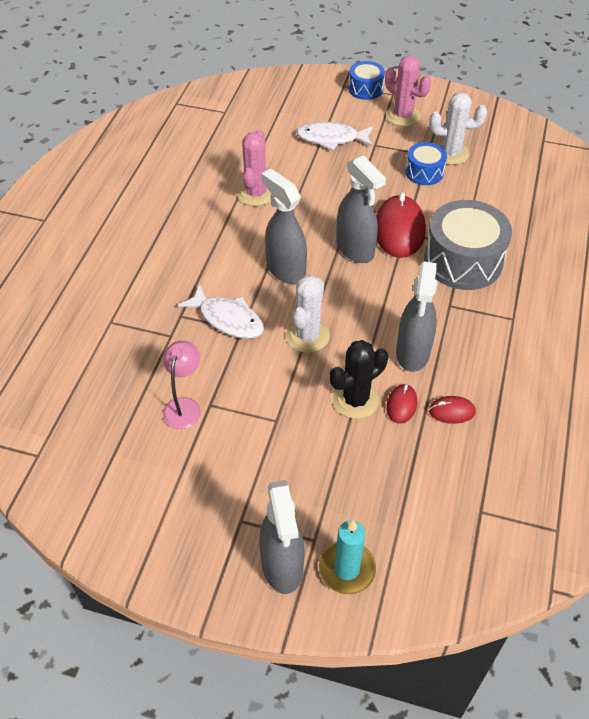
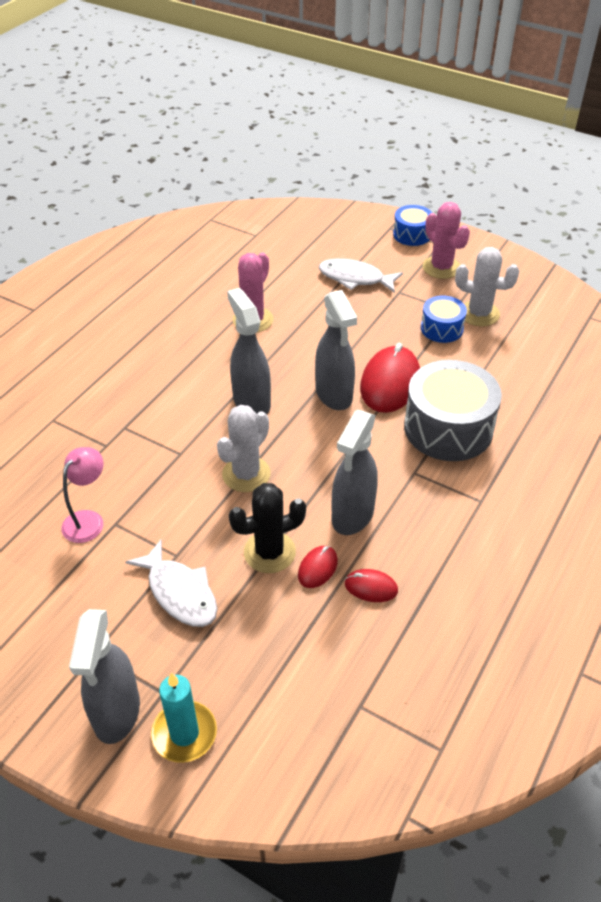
camera: 15 degrees right, 5 degrees down
(228, 319) = (170, 440): white fish -> white fish (180, 593)

